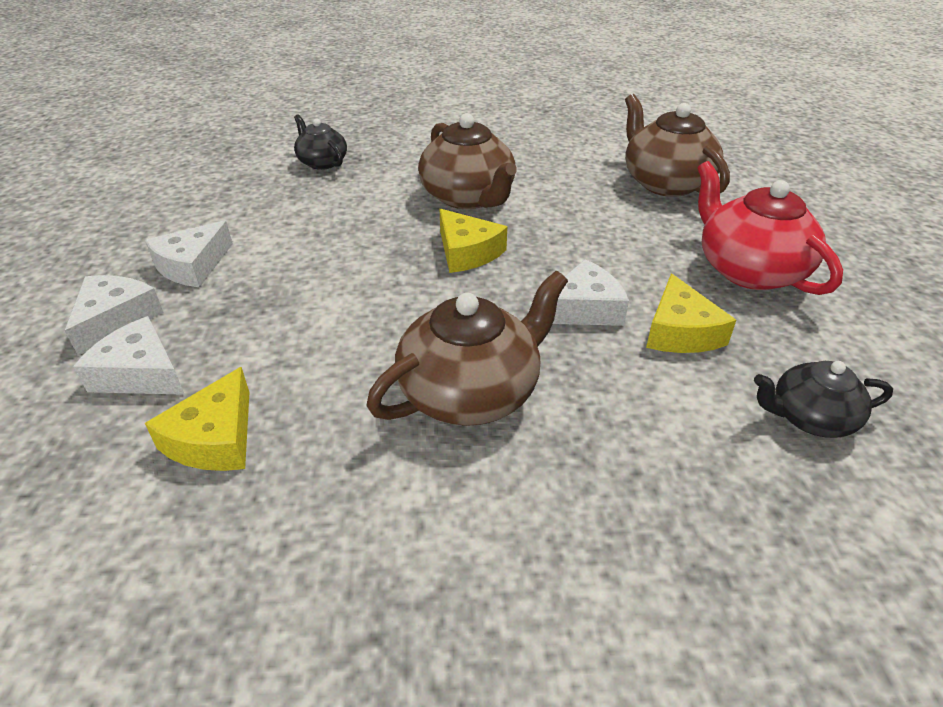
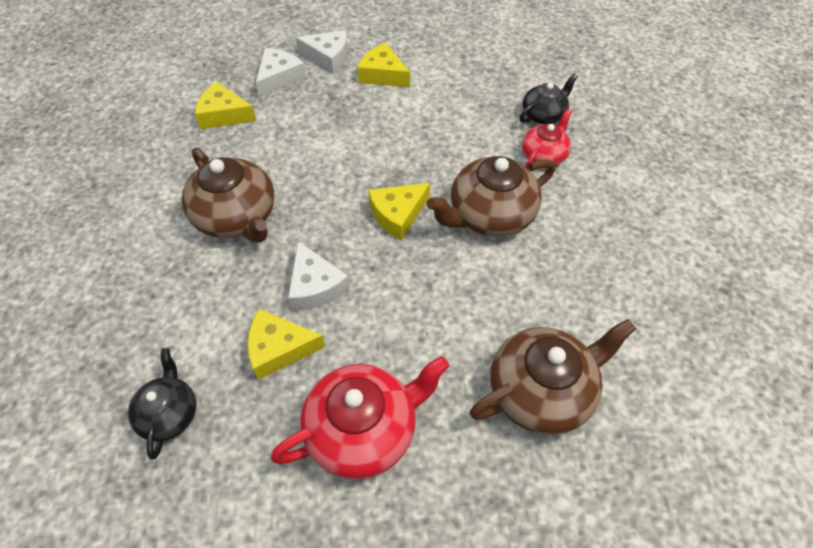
camera: 90 degrees right, 15 degrees up
(193, 266) = (383, 75): white cheese -> yellow cheese
(385, 166) = (544, 155): none -> red teapot

